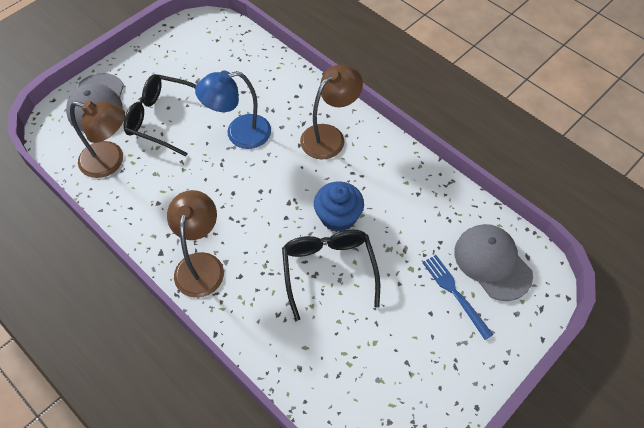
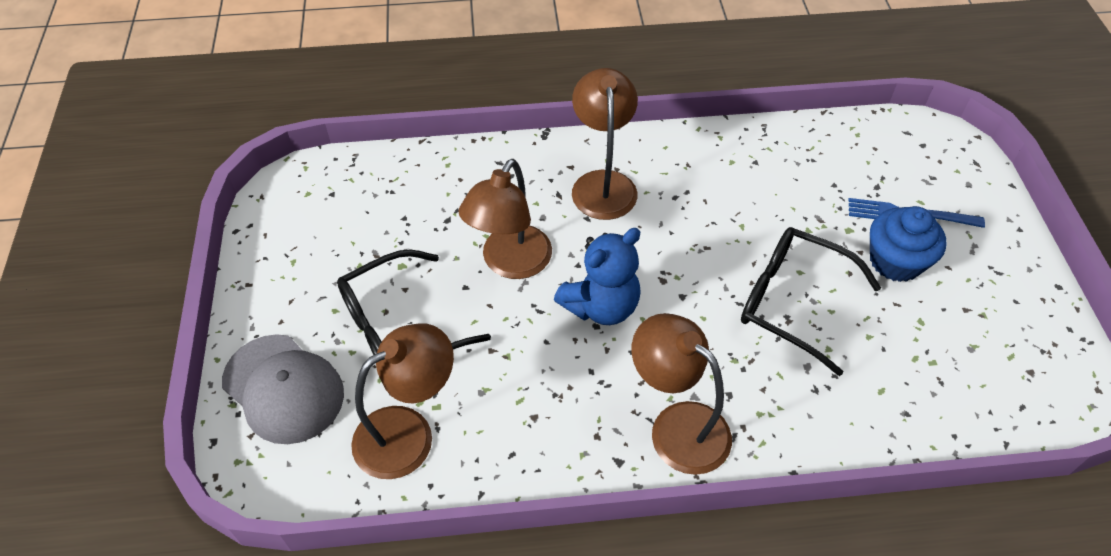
camera: 50 degrees left, 5 degrees down
(239, 133) = (510, 263): blue lamp -> brown lamp
(247, 187) = (601, 306): none -> blue teddy bear
(338, 217) = (725, 247): blue cupcake -> blue cupcake (895, 261)
(492, 263) = (894, 162): grey cap -> none

